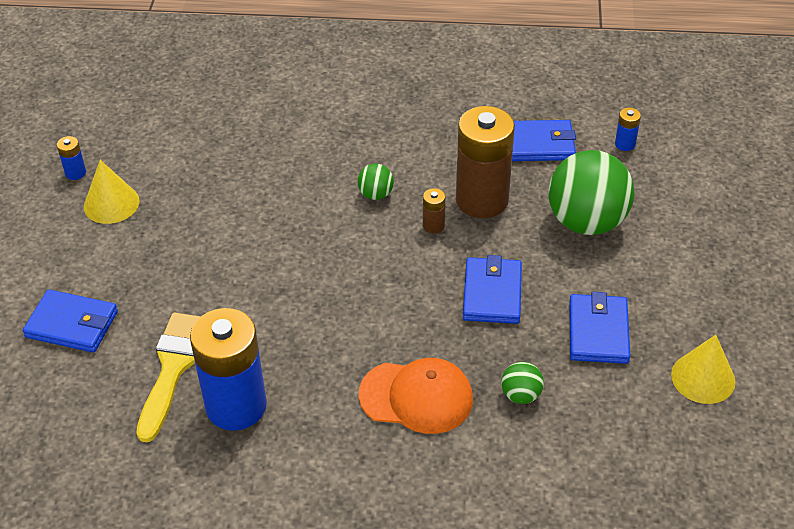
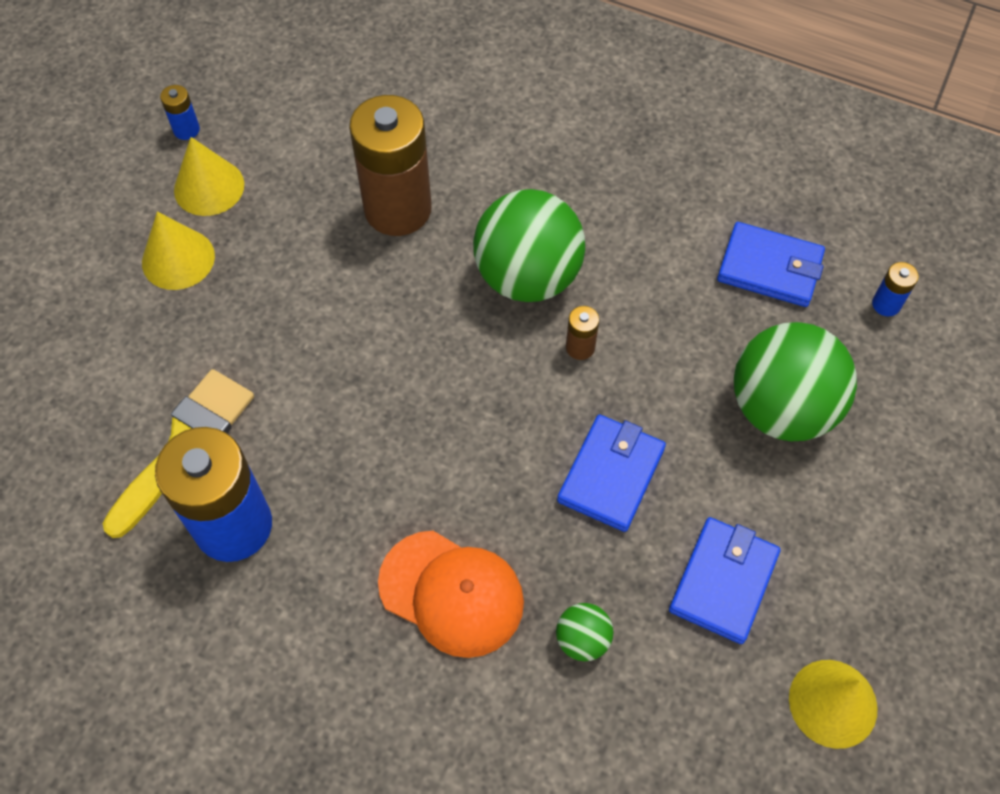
camera: 20 degrees right, 15 degrees up
(72, 324) = (97, 342): blue wallet -> none
(110, 254) = (178, 259): none -> yellow cone
(376, 194) = (527, 276): green ball -> green ball, size x2.25
(482, 200) = (658, 329): brown battery -> brown battery (398, 209)

